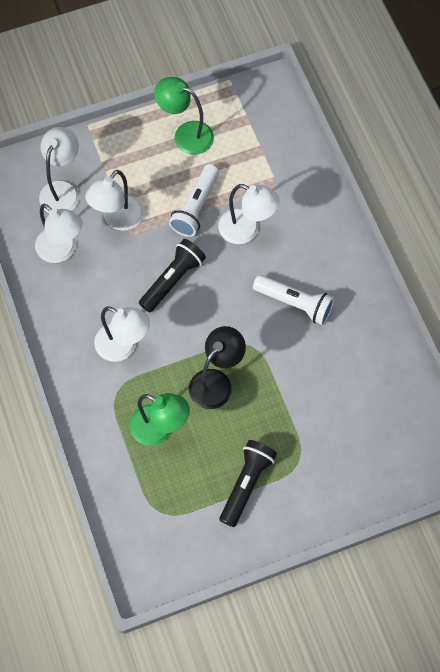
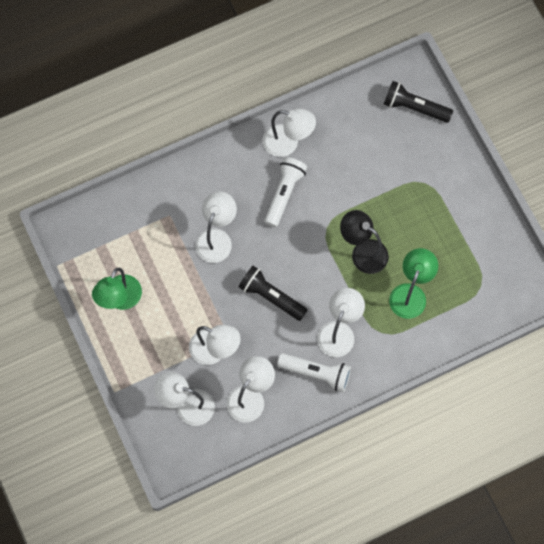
camera: 95 degrees left, 5 degrees up
(196, 207) = (196, 284): white flashlight -> white flashlight (316, 373)
(246, 484) = (448, 221): black flashlight -> black flashlight (414, 107)
(358, 312) = (288, 143): none -> white lamp

